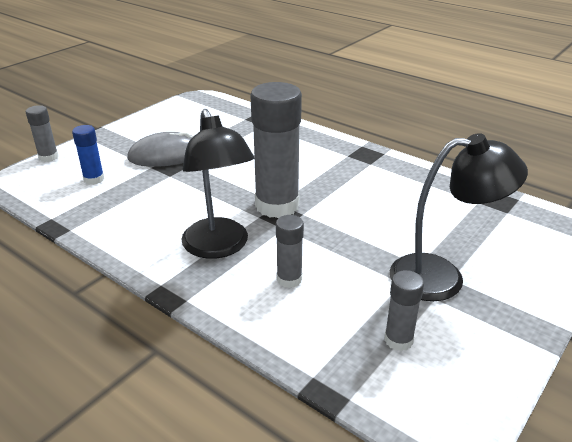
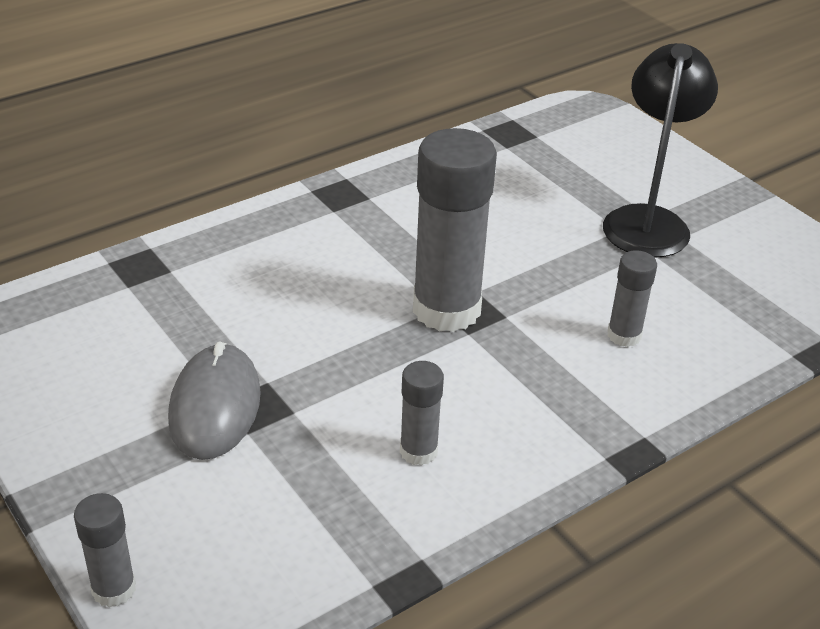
camera: 75 degrees left, 5 degrees up
(94, 179) = (255, 516): blue glue stick -> none
(219, 247) = (534, 386): black lamp -> none
(398, 340) = (745, 281): grey glue stick -> grey glue stick (418, 451)

